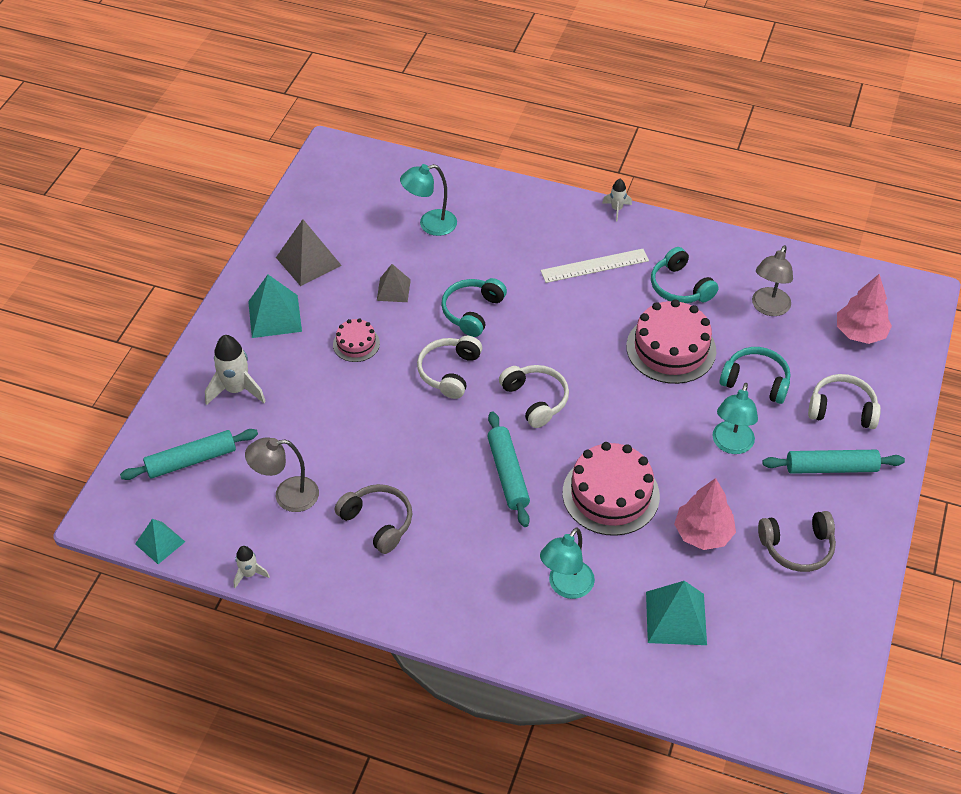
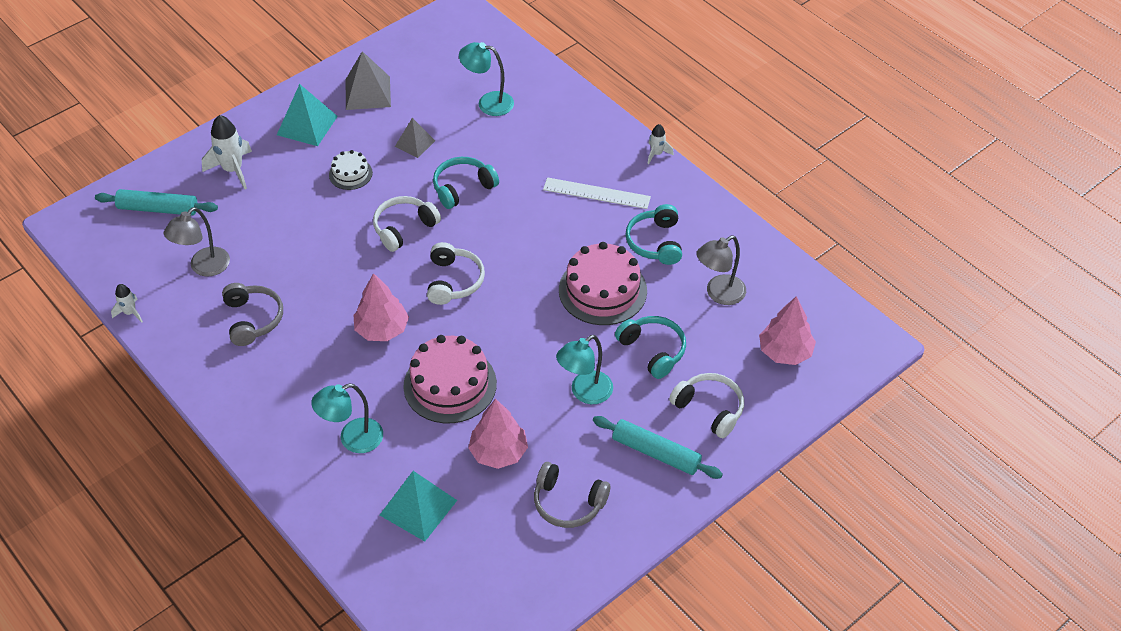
camera: 30 degrees right, 0 degrees up
(160, 543) = (88, 259): turquoise pyramid -> none
(287, 496) = (204, 267): grey lamp -> grey lamp turned 75 degrees counterclockwise
(356, 344) = (350, 174): pink cake -> white cake
(508, 474) = (382, 329): turquoise rolling pin -> pink tree

